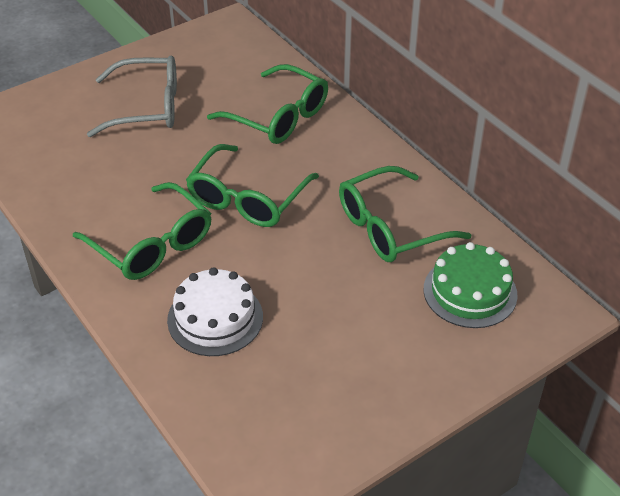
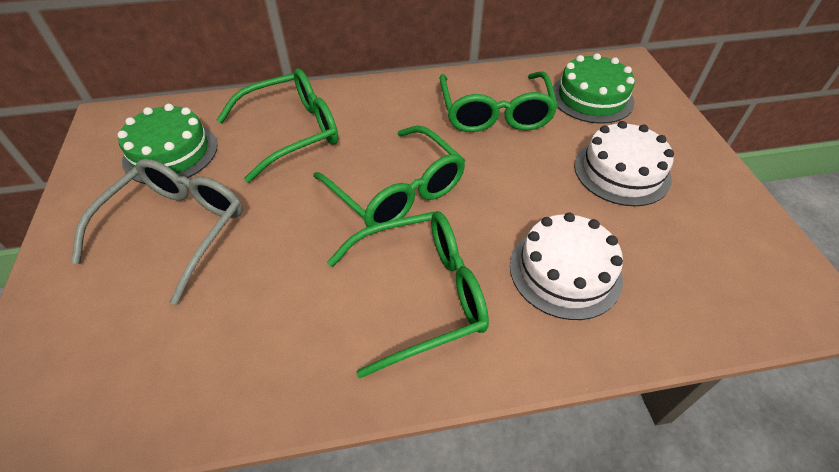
camera: 65 degrees left, 5 degrees up
(216, 69) = (170, 152): none -> green cake
(362, 334) = (622, 171): none -> white cake

